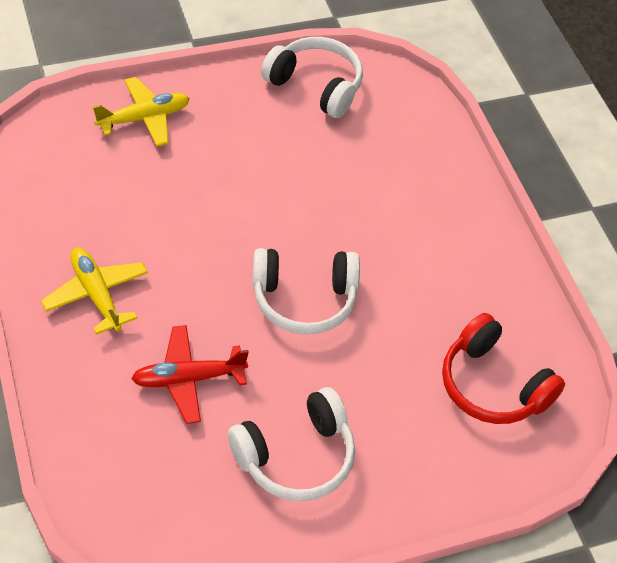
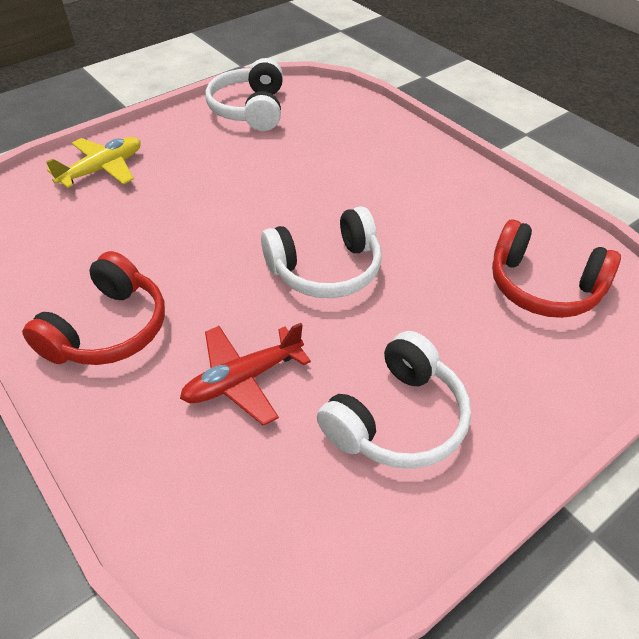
camera: 15 degrees left, 5 degrees down
(96, 294) = (108, 329): yellow plane -> red headphones
(316, 86) = (250, 109): white headphones -> white headphones turned 105 degrees counterclockwise

